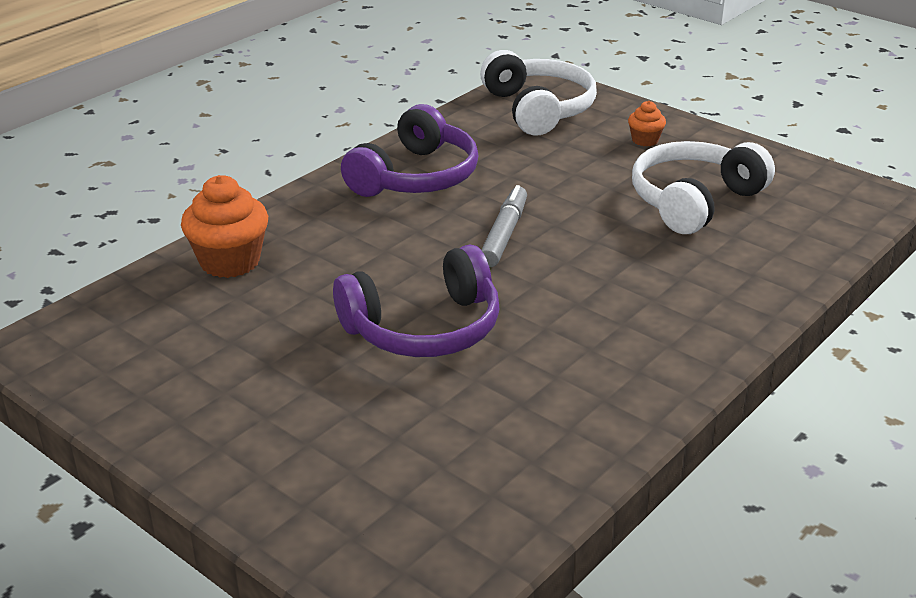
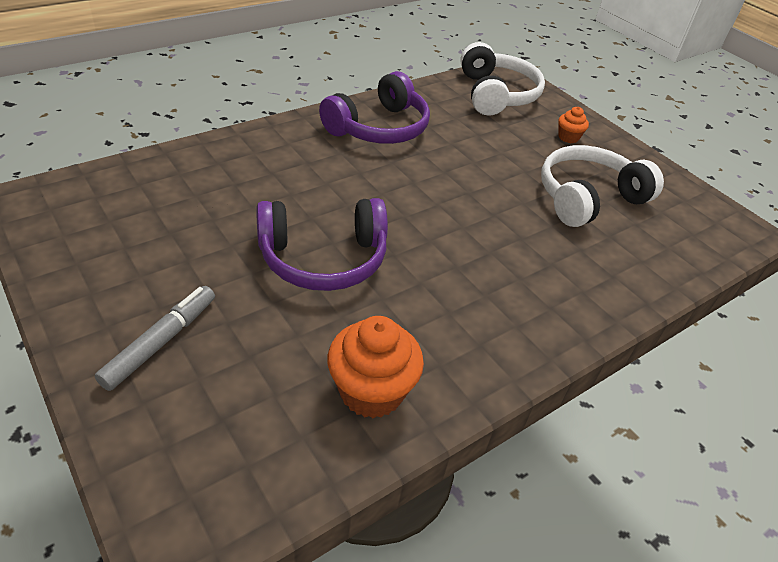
camera: 10 degrees right, 10 degrees up
(230, 261) = (207, 165): orange cupcake -> orange cupcake (371, 391)
(504, 234) = (424, 191): grey marker -> grey marker (161, 342)

